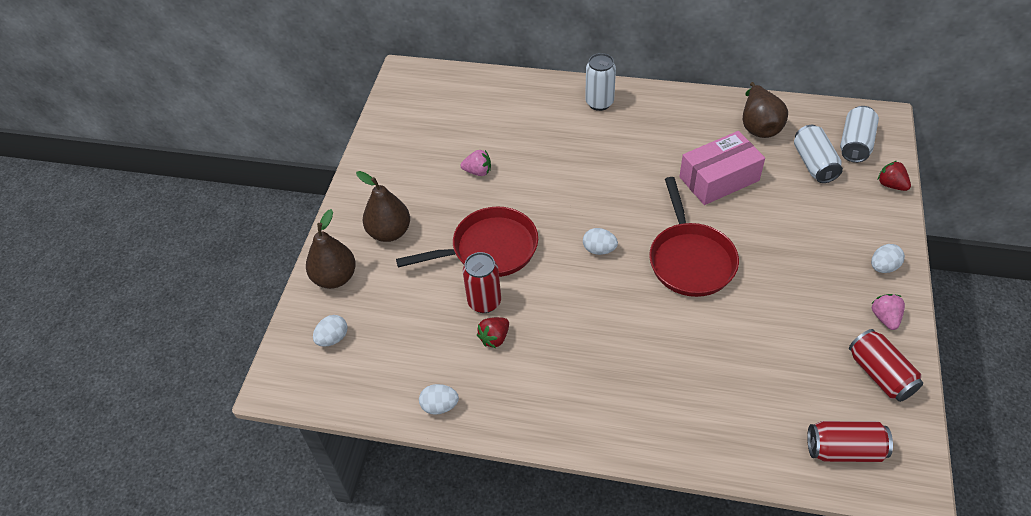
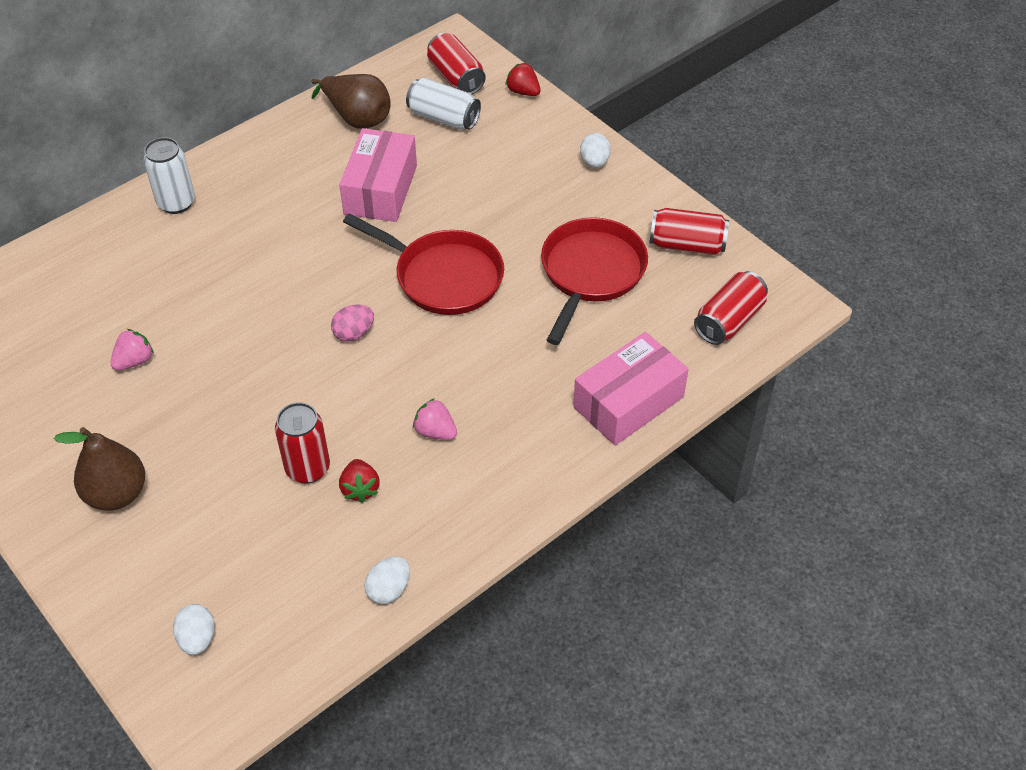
camera: 55 degrees left, 0 degrees up
(335, 278) = (116, 586): brown pear -> none
(489, 249) = (247, 420): red pan -> red pan (590, 273)
(599, 249) = (354, 333): white egg -> pink egg
(705, 436) = (628, 402): none -> pink box
(855, 144) = (456, 77): white can -> red can
(885, 318) = (641, 200): pink strawberry -> pink strawberry (435, 431)
(891, 185) = (523, 92): red strawberry -> red strawberry turned 45 degrees clockwise

